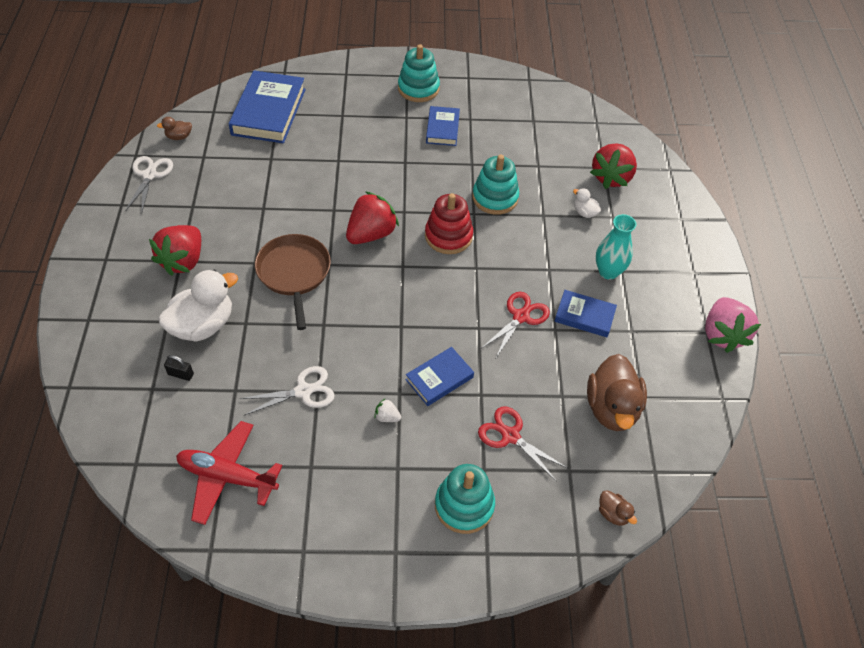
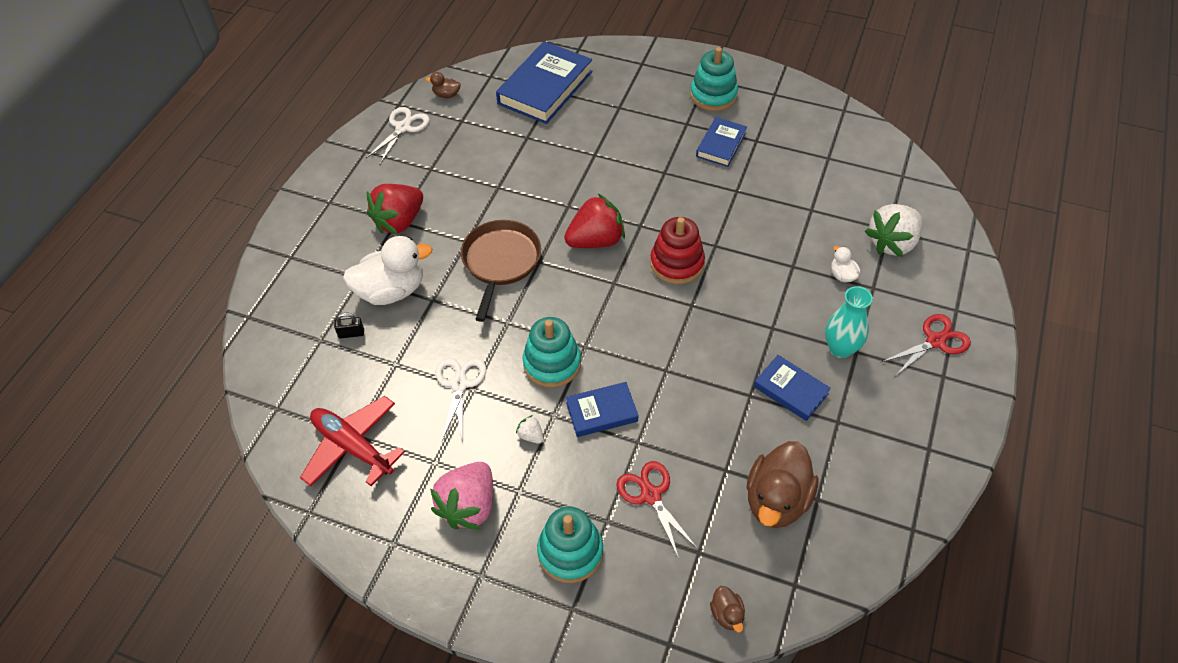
camera: 25 degrees right, 0 degrees up
(181, 374) = (351, 333): black padlock -> black padlock turned 45 degrees counterclockwise
(303, 391) = (459, 384): white scissors -> white scissors turned 90 degrees counterclockwise
(495, 198) = (746, 234): turquoise stacking toy -> turquoise stacking toy (552, 363)
(520, 317) = (718, 371): red scissors -> red scissors (935, 341)
(611, 177) = (892, 243): red strawberry -> white strawberry
(722, 334) = (947, 457): pink strawberry -> pink strawberry (469, 506)

